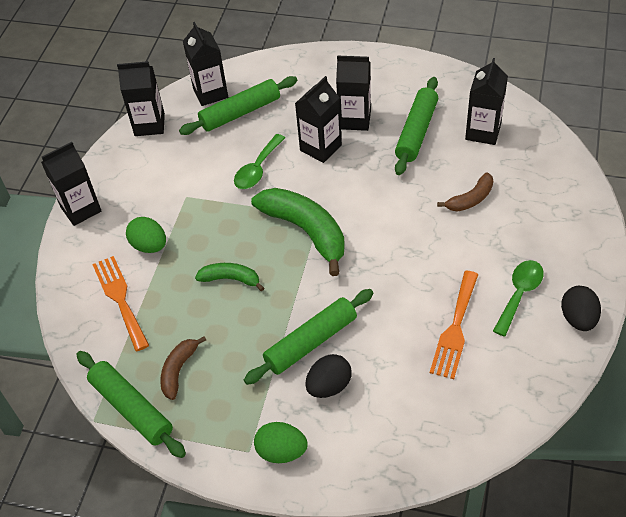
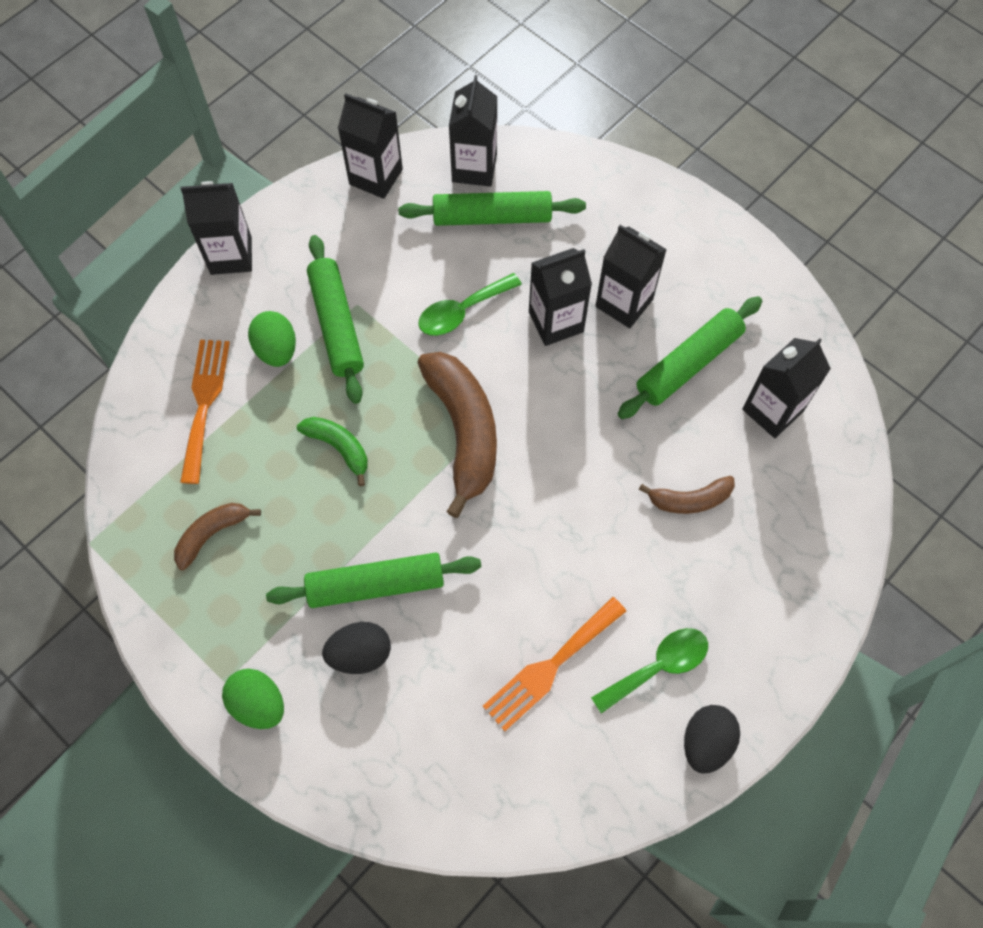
camera: 25 degrees right, 15 degrees up
(131, 409) = (135, 552): green rolling pin -> green rolling pin (336, 324)
(306, 231) = (464, 432): green banana -> brown banana

